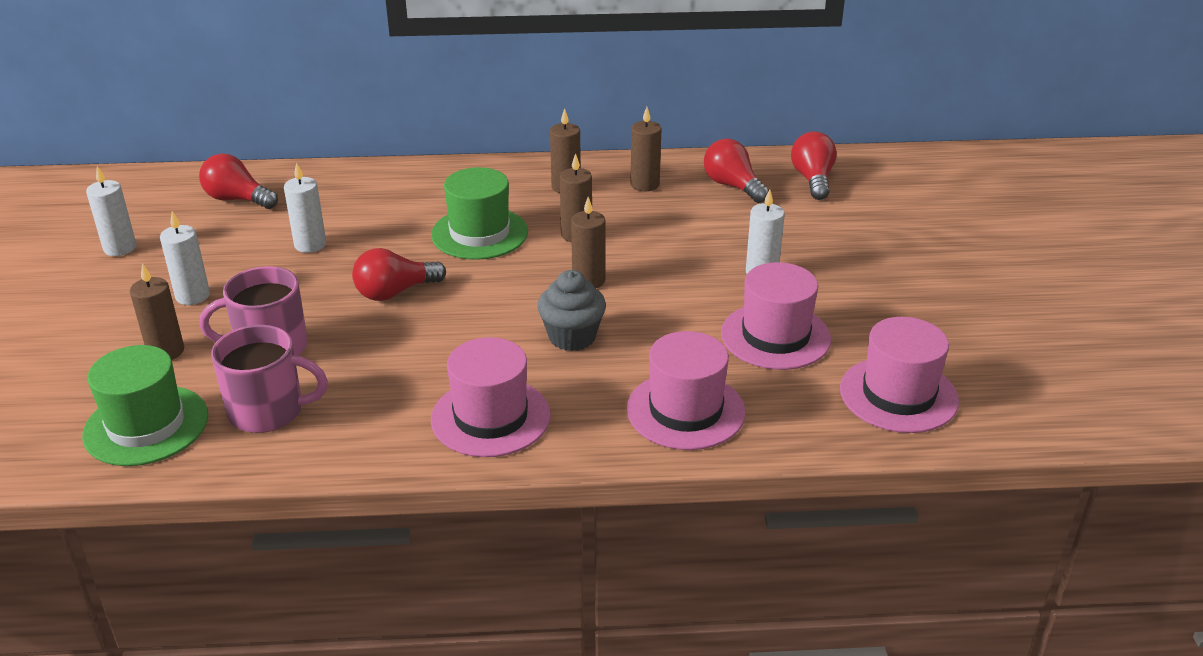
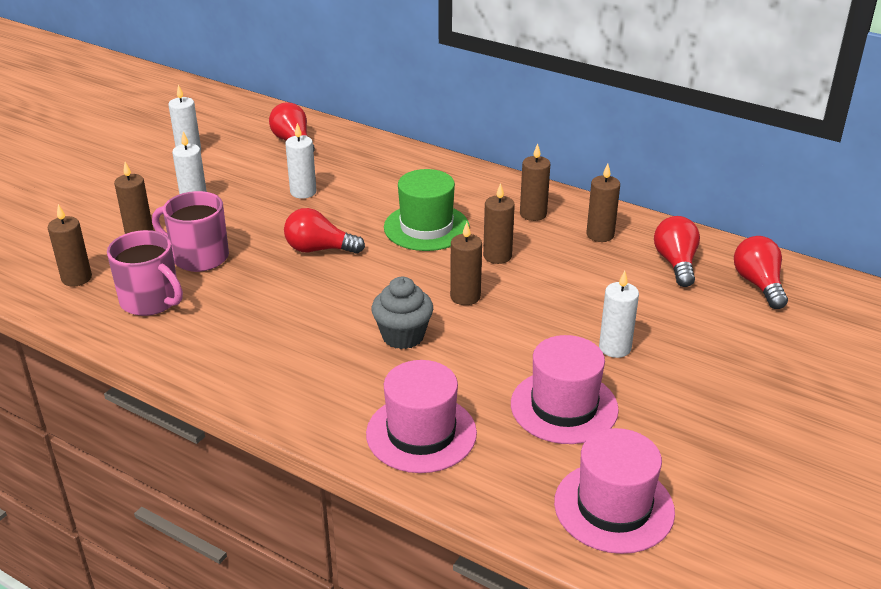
camera: 35 degrees right, 0 degrees up
(146, 425) = (76, 278): green hat -> brown candle
(490, 417) = (279, 371): pink hat -> none
(813, 180) = (758, 284): red light bulb -> red light bulb turned 45 degrees counterclockwise

